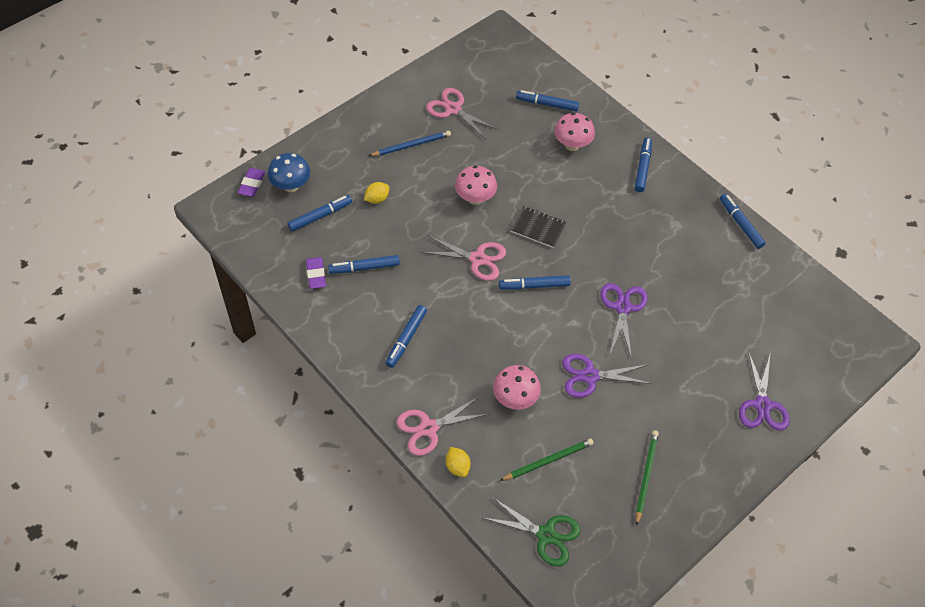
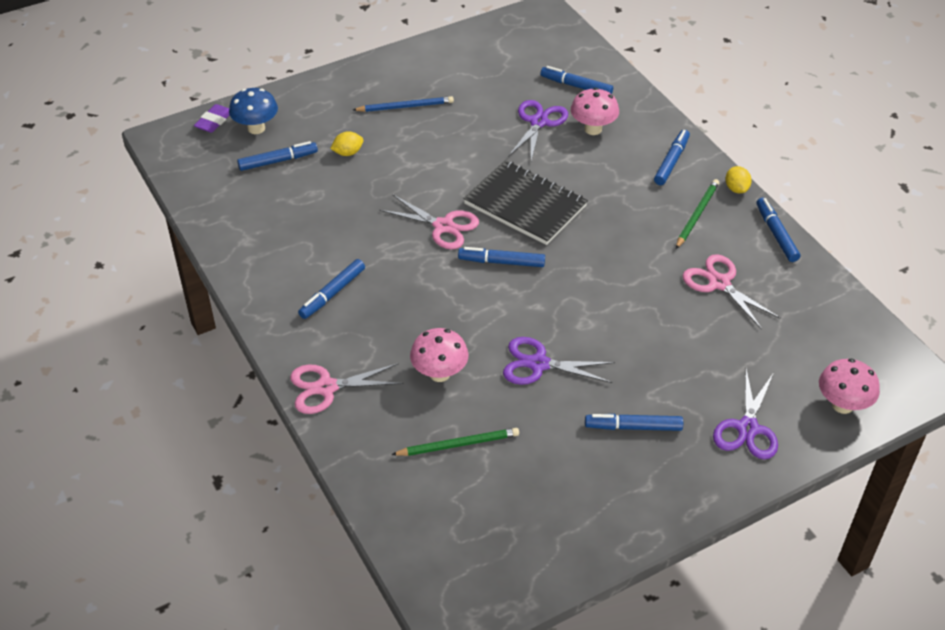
camera: 15 degrees right, 10 degrees down
(316, 274) = (252, 216): purple eraser -> none
(364, 268) = (309, 217): blue marker -> blue marker (633, 427)
(453, 109) = (465, 78): pink scissors -> pink scissors (719, 283)
(457, 466) = (346, 433): yellow lemon -> yellow lemon (736, 189)
(475, 198) = (461, 167): pink mushroom -> pink mushroom (842, 405)
(538, 228) = (525, 205): black notebook -> black notebook, size x1.78
(546, 535) = (429, 523): green scissors -> none
(623, 307) = (602, 299): purple scissors -> purple scissors (539, 122)
(646, 476) = (574, 481): green pencil -> green pencil (697, 215)

